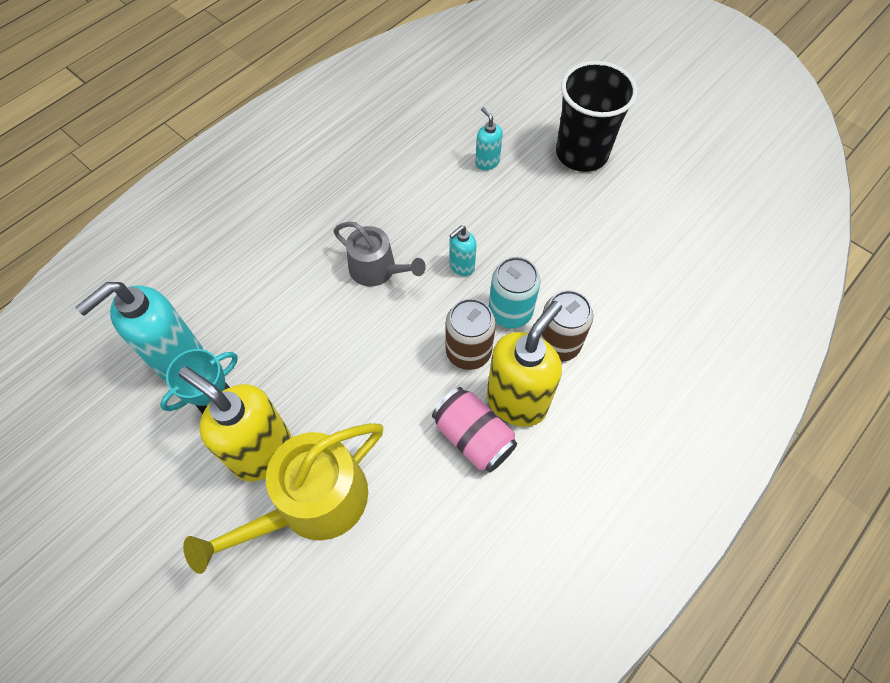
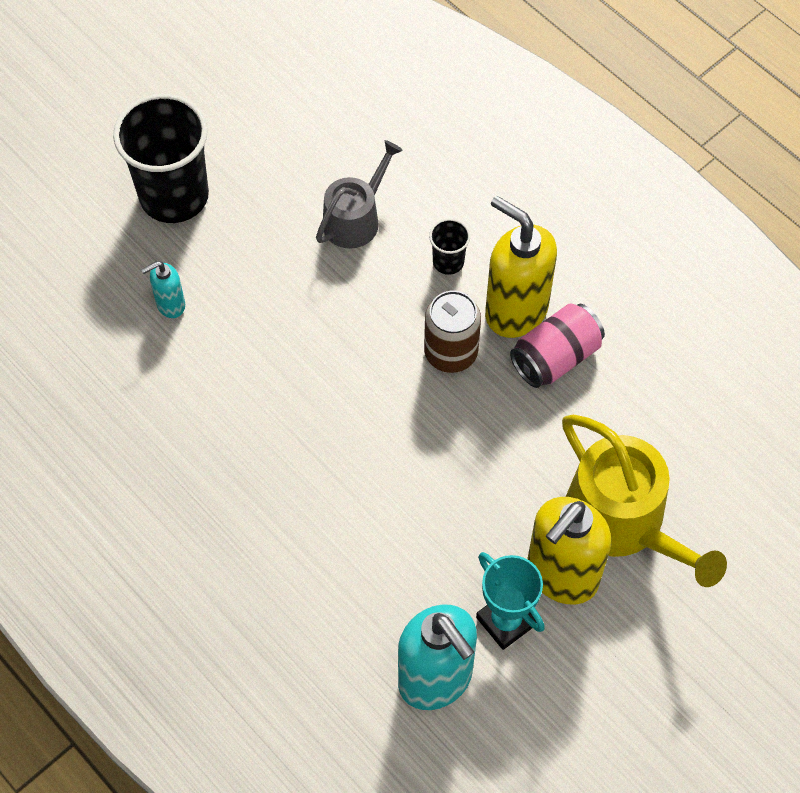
camera: 85 degrees left, 0 degrees up
(377, 269) = (325, 444): grey watering can -> grey watering can (356, 218)
(461, 266) = (332, 349): turquoise soap dispenser -> none
(510, 312) = (402, 304): turquoise can -> none
(558, 344) = (448, 262): brown can -> black cup

